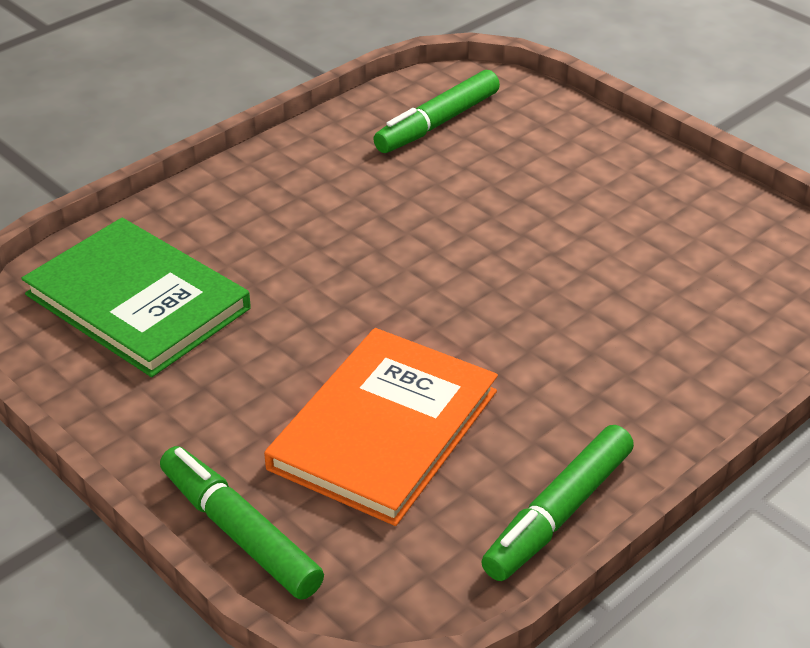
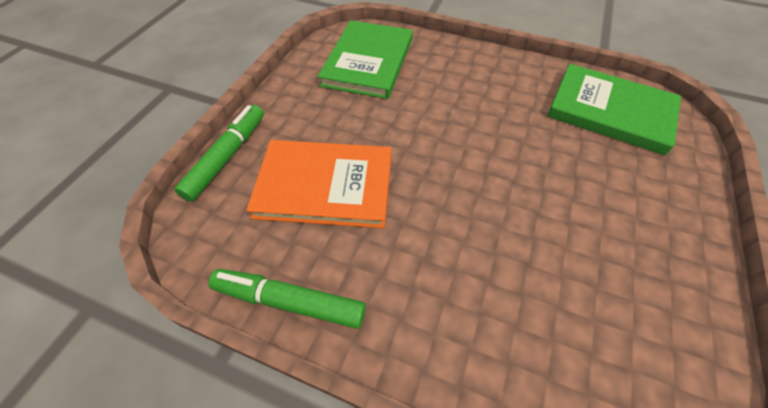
camera: 65 degrees right, 15 degrees up
(437, 123) = (610, 111): green marker -> green book

